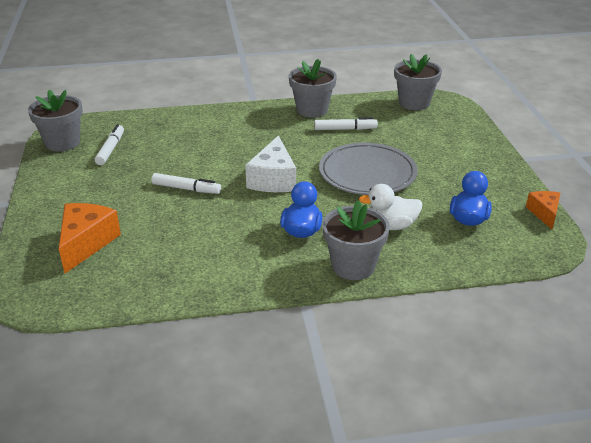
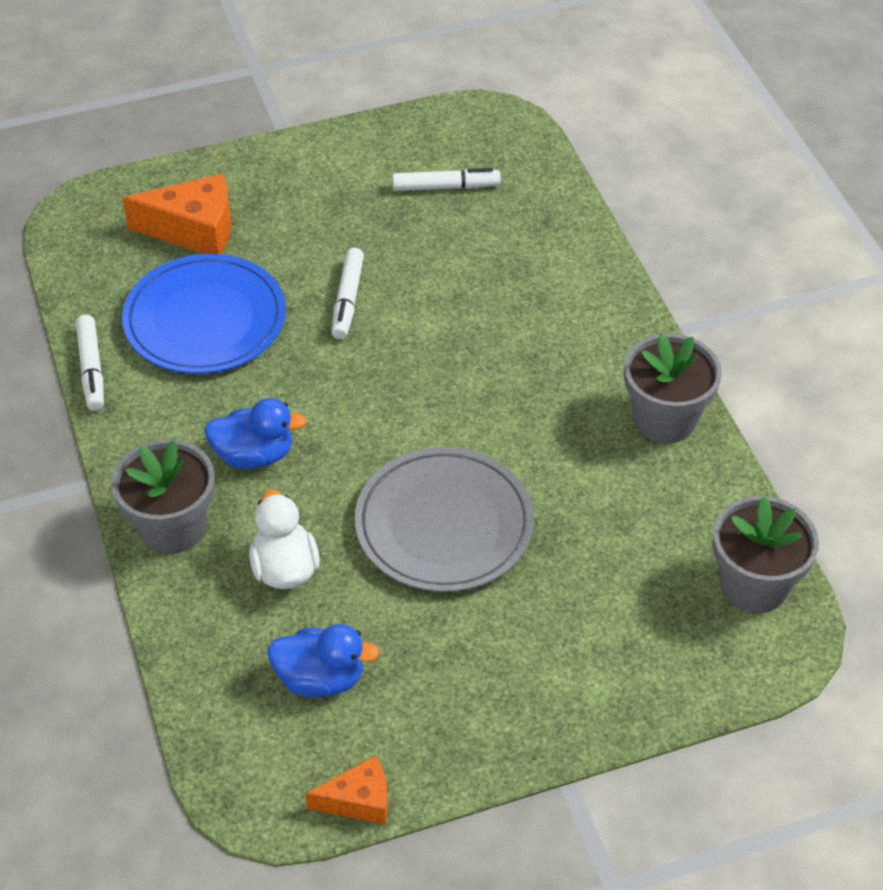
camera: 80 degrees right, 15 degrees up
(62, 143) = (452, 129): grey flower pot -> none
(176, 243) = (205, 320): none -> blue plate
(273, 179) = (397, 399): white cheese -> none
(345, 129) = (600, 477): white marker -> white marker (91, 368)

